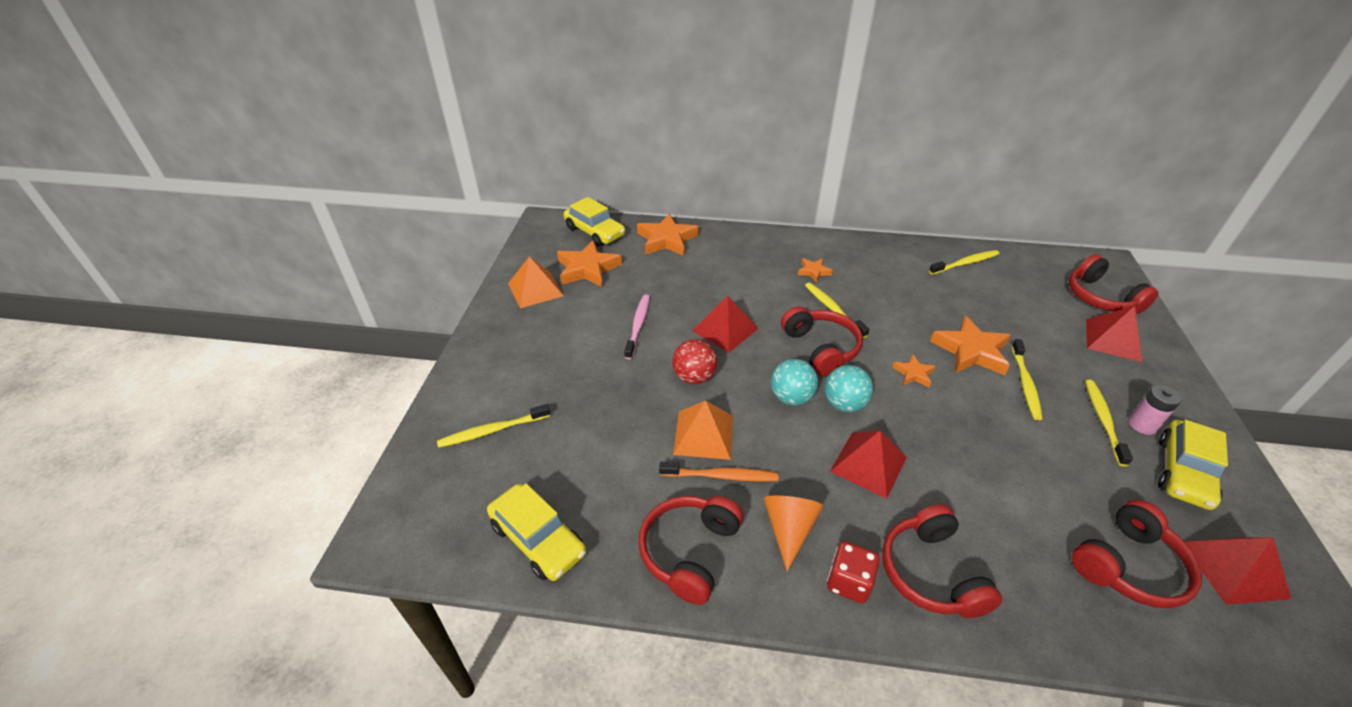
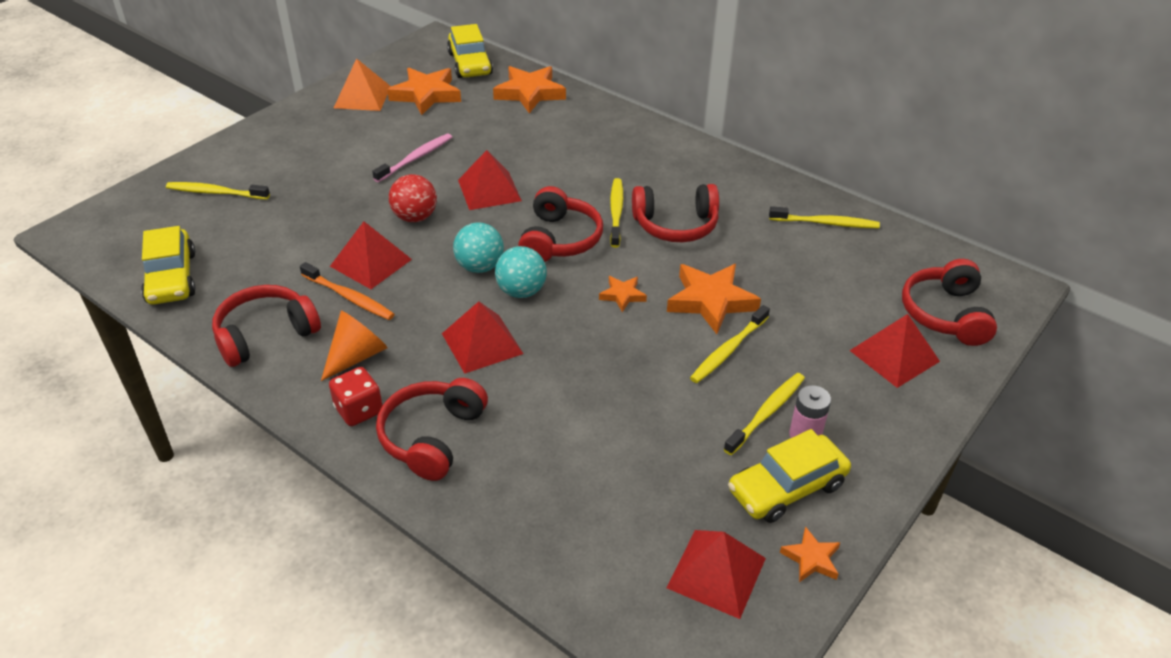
camera: 30 degrees right, 0 degrees up
(703, 434) = (370, 262): orange pyramid -> red pyramid
(813, 271) = (642, 172): orange star -> orange star (811, 558)
(1128, 566) = (614, 519): red headphones -> red headphones (675, 225)

